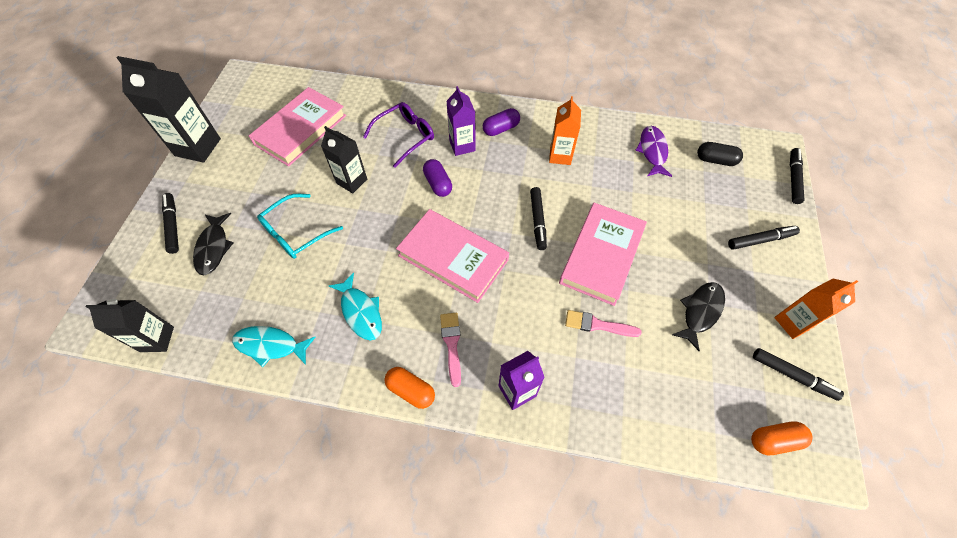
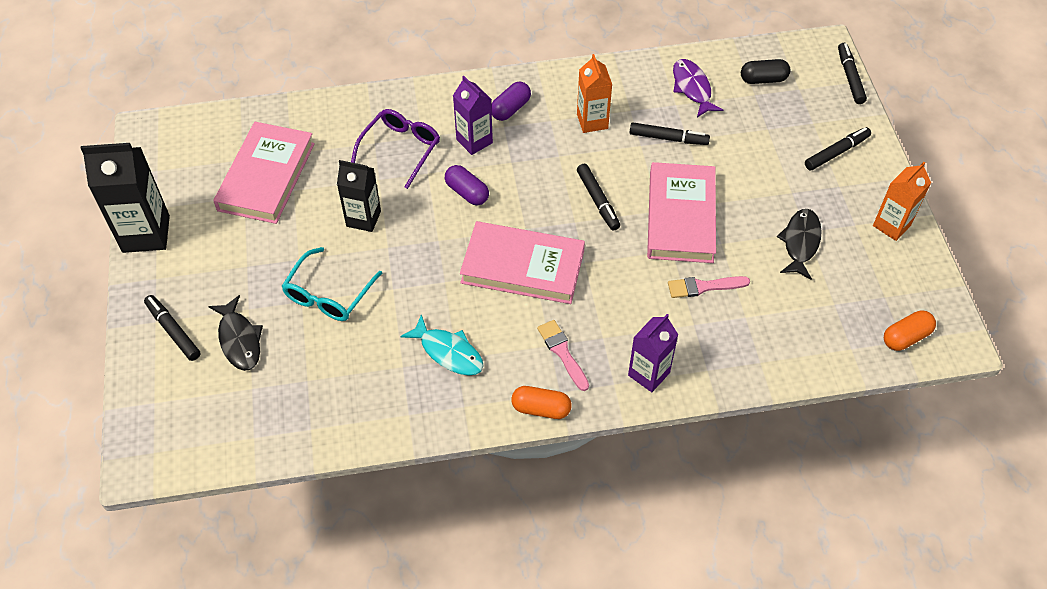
camera: 20 degrees left, 5 degrees down
(157, 339) = (233, 451): black carton -> none
(270, 345) = (367, 416): turquoise fish -> none
(792, 376) = (906, 275): black marker -> black marker (668, 138)

